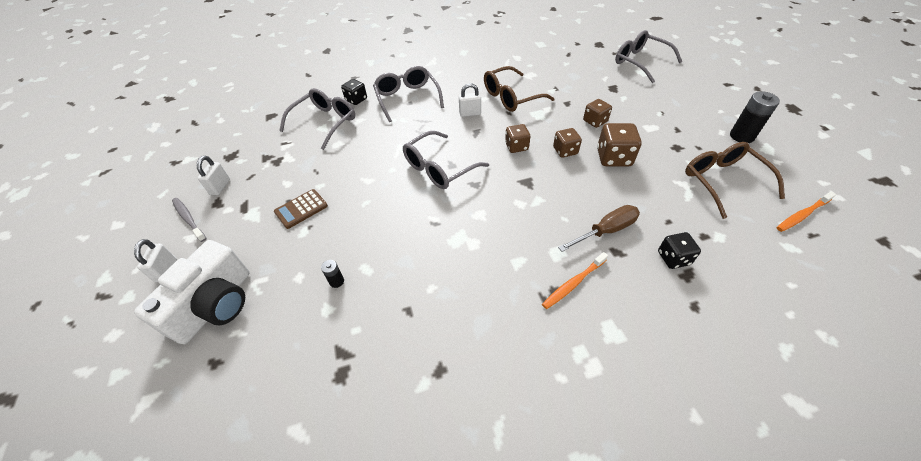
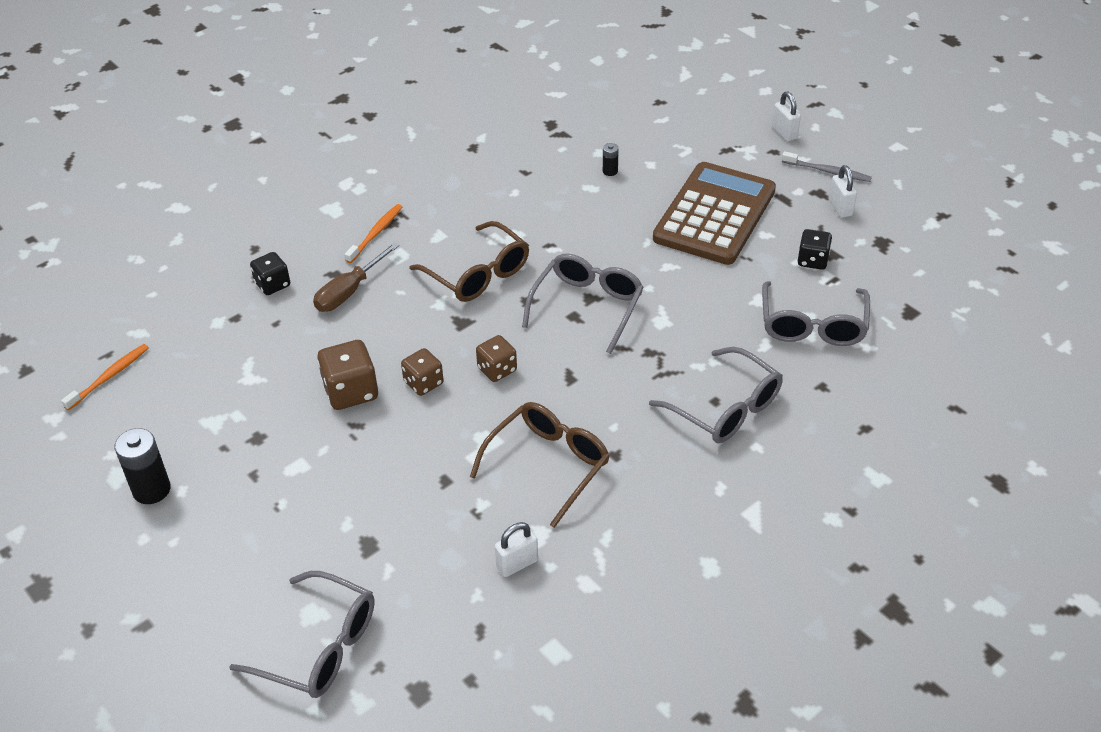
camera: 155 degrees right, 5 degrees down
(215, 305) = (704, 127): white camera -> none
(301, 209) = (714, 214): brown calculator -> brown calculator, size x2.28
(356, 100) = (809, 380): black dice -> black dice (812, 260)
(470, 113) = (599, 408): white padlock -> white padlock (517, 564)
(595, 121) = (389, 452): brown dice -> none
(723, 182) = (198, 396): brown glasses -> brown glasses (477, 274)

